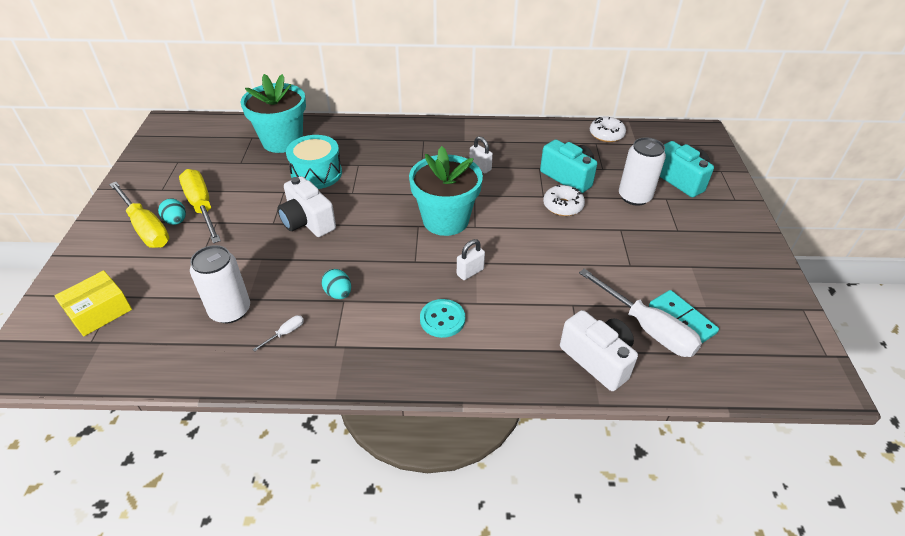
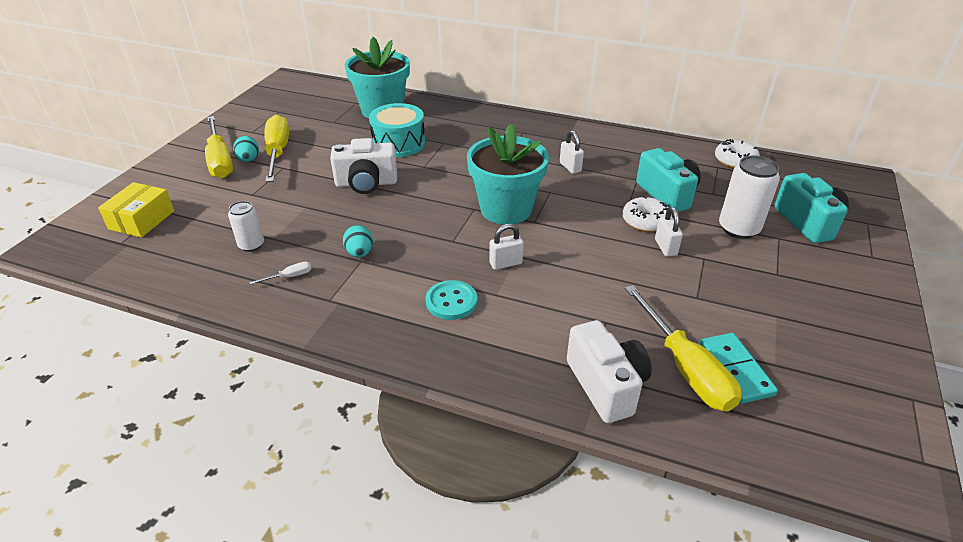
camera: 20 degrees right, 5 degrees down
(99, 311) = (142, 220): yellow box -> yellow box turned 45 degrees counterclockwise
(230, 310) = (251, 245): white can -> white can, size x0.61
(307, 222) = (366, 183): white camera -> white camera turned 75 degrees counterclockwise
(588, 226) = (665, 247): none -> white padlock
(647, 328) = (685, 368): white screwdriver -> yellow screwdriver

